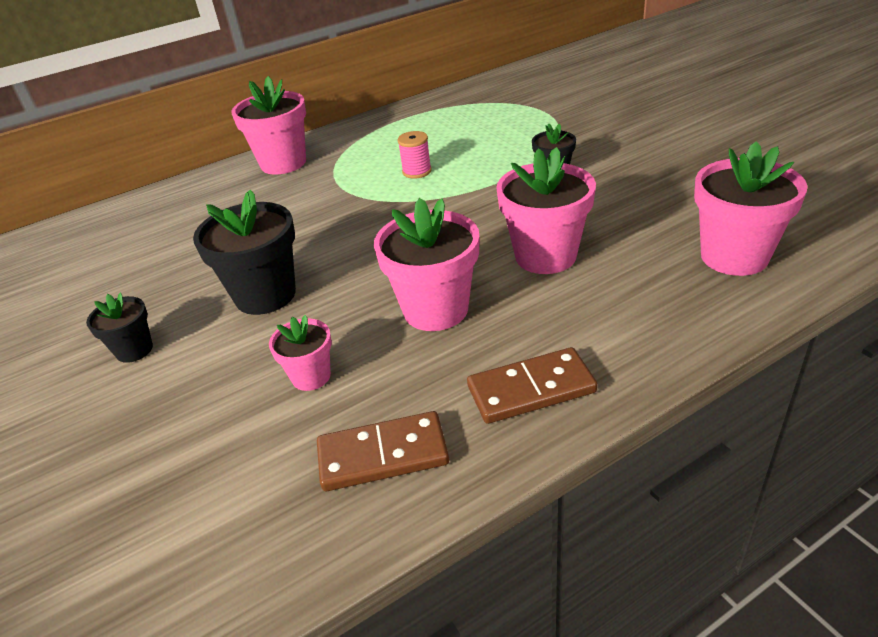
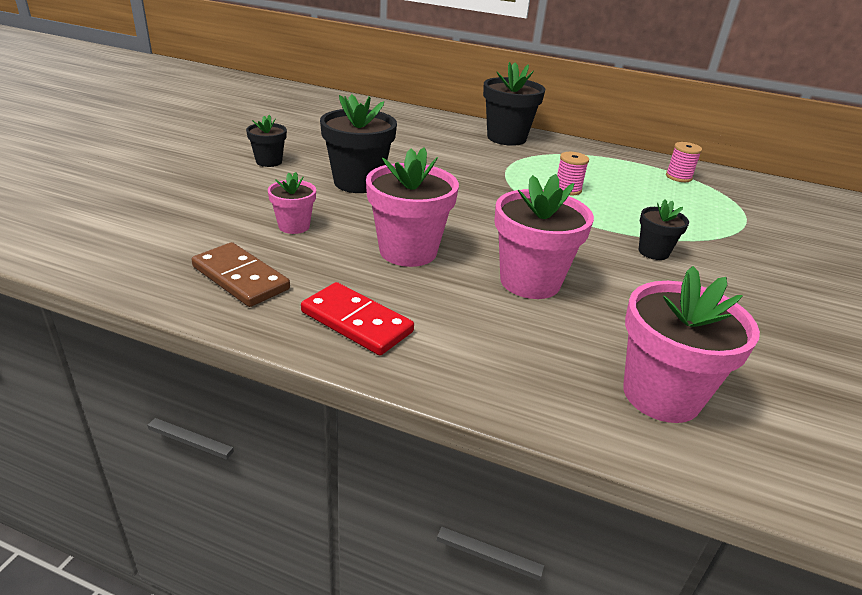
camera: 45 degrees right, 5 degrees down
(283, 163) = (506, 138): pink flower pot -> black flower pot
(454, 109) = (678, 177): none -> pink spool
(531, 389) = (356, 322): brown domino -> red domino

